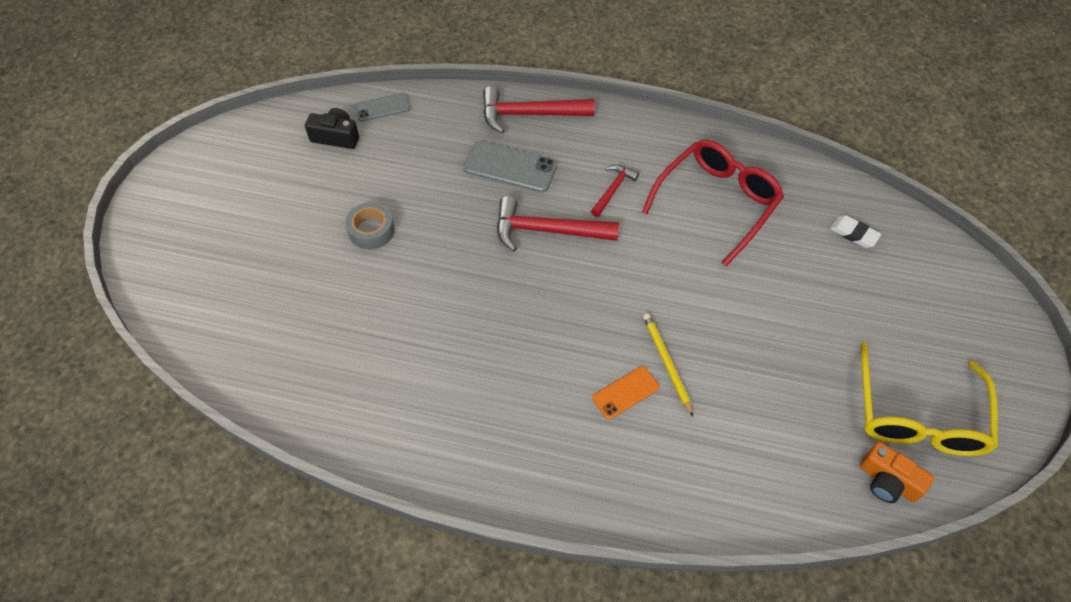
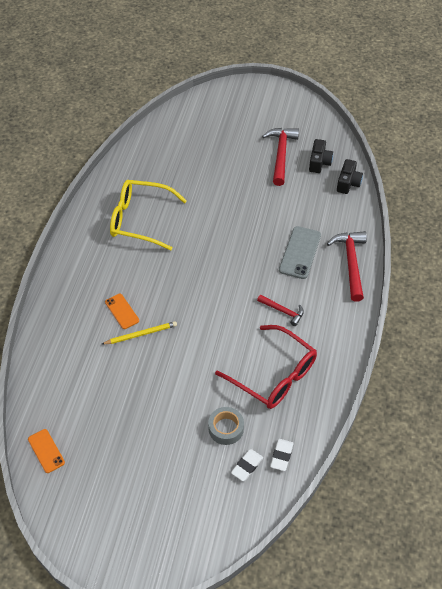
camera: 90 degrees right, 5 degrees down
(371, 230) = (244, 185): grey tape -> grey tape (226, 428)
(382, 107) = (348, 183): grey phone -> black camera
(548, 230) = (245, 273): red hammer -> red hammer (281, 155)
(831, 198) = (281, 456): none -> white eraser
(887, 481) = (46, 451): orange camera -> orange phone
(917, 415) = (90, 480): yellow glasses -> yellow glasses (140, 220)

